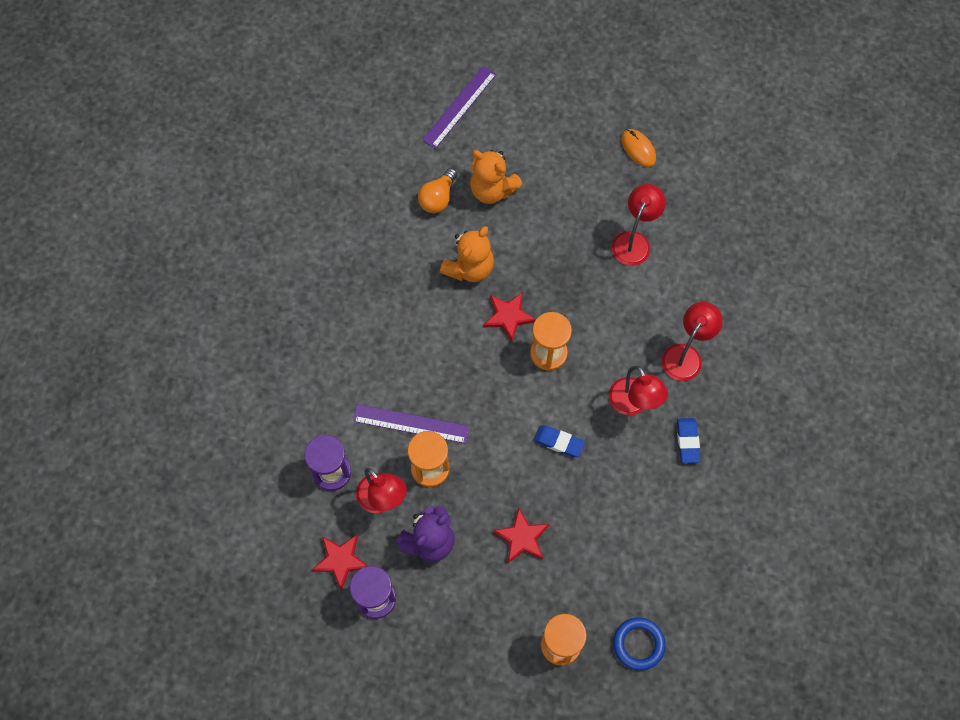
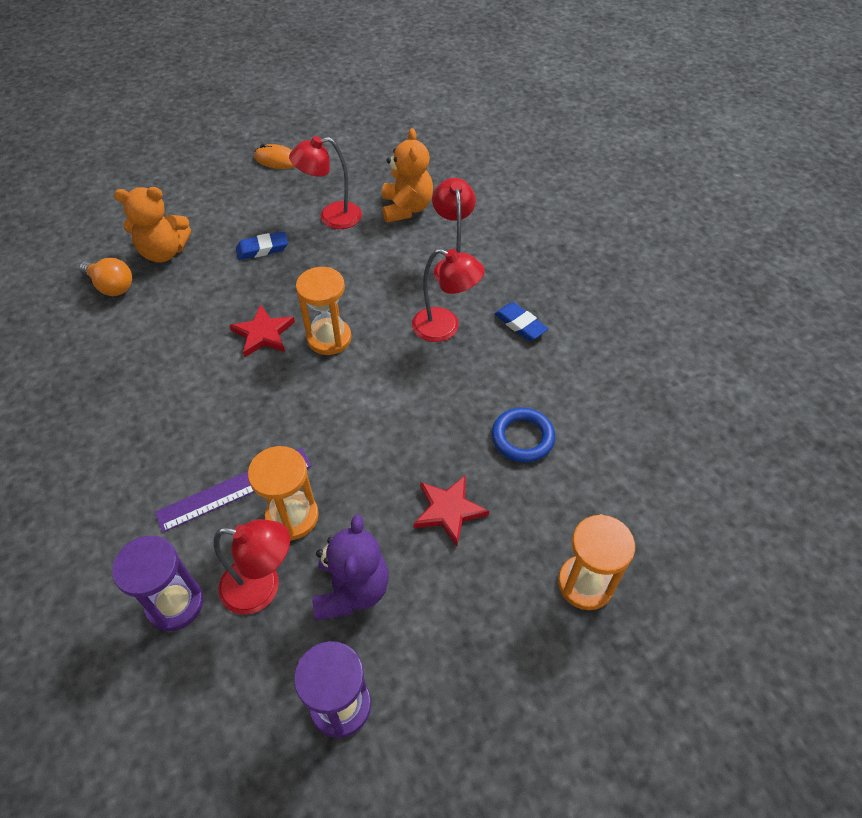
camera: 40 degrees left, 15 degrees down
(340, 560) = (260, 696): red star -> none
(438, 198) = (111, 286): orange light bulb -> orange light bulb turned 45 degrees counterclockwise
(459, 107) = (81, 213): purple ruler -> none
(469, 268) = (190, 320): orange teddy bear -> orange teddy bear (406, 208)
(558, 442) = (406, 402): blue eraser -> blue eraser (262, 249)
(634, 241) = (331, 217): red lamp -> red lamp turned 90 degrees counterclockwise
(638, 644) = (654, 521): blue ring -> blue ring (522, 438)

